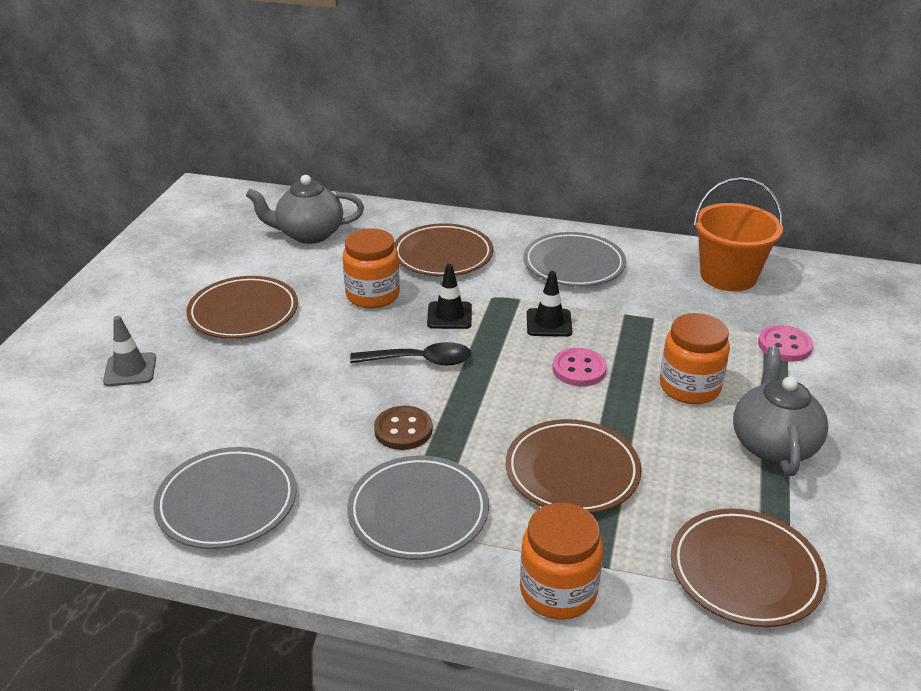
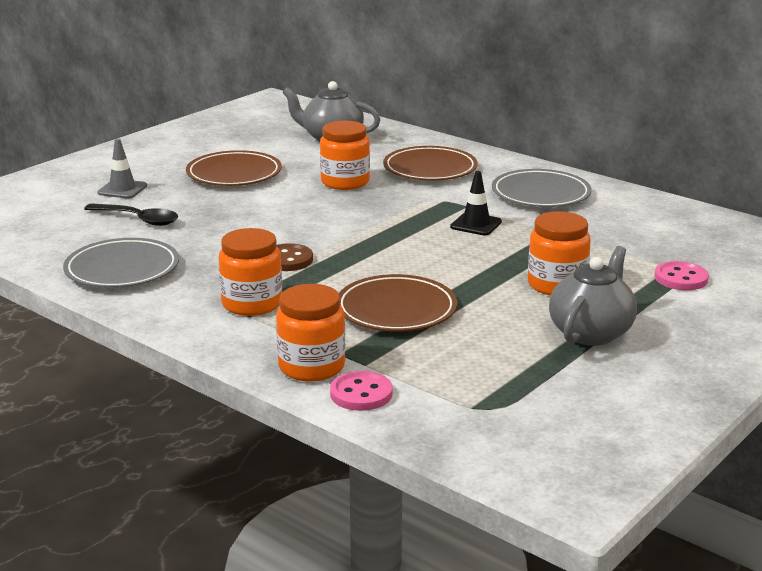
camera: 25 degrees right, 10 degrees down
(418, 512) = (252, 304): grey plate -> orange jar
(420, 361) = (342, 225): black spoon -> black spoon (138, 219)
(449, 315) = (395, 205): black traffic cone -> none
(579, 369) = (470, 256): pink button -> pink button (361, 394)
(728, 276) = (681, 226): orange bucket -> none
(745, 571) = (475, 393): brown plate -> none

